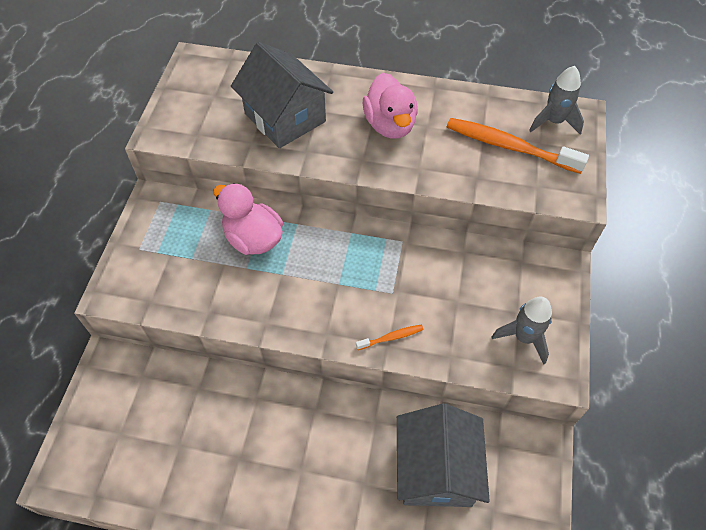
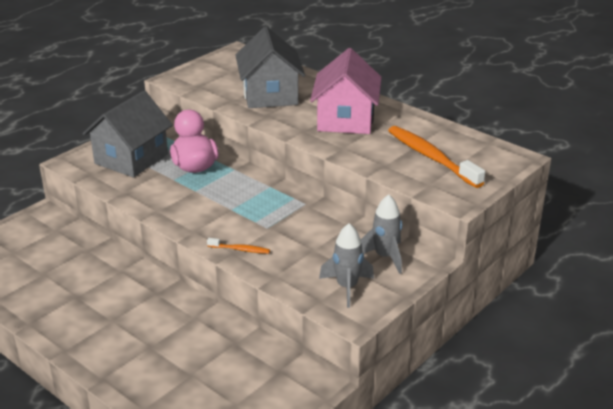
camera: 30 degrees right, 25 degrees down
(390, 125) = (345, 120): pink duck -> pink house
(436, 469) = (213, 362): grey house -> grey house (131, 159)
(554, 122) = (487, 155): grey rocket -> grey rocket (385, 257)

